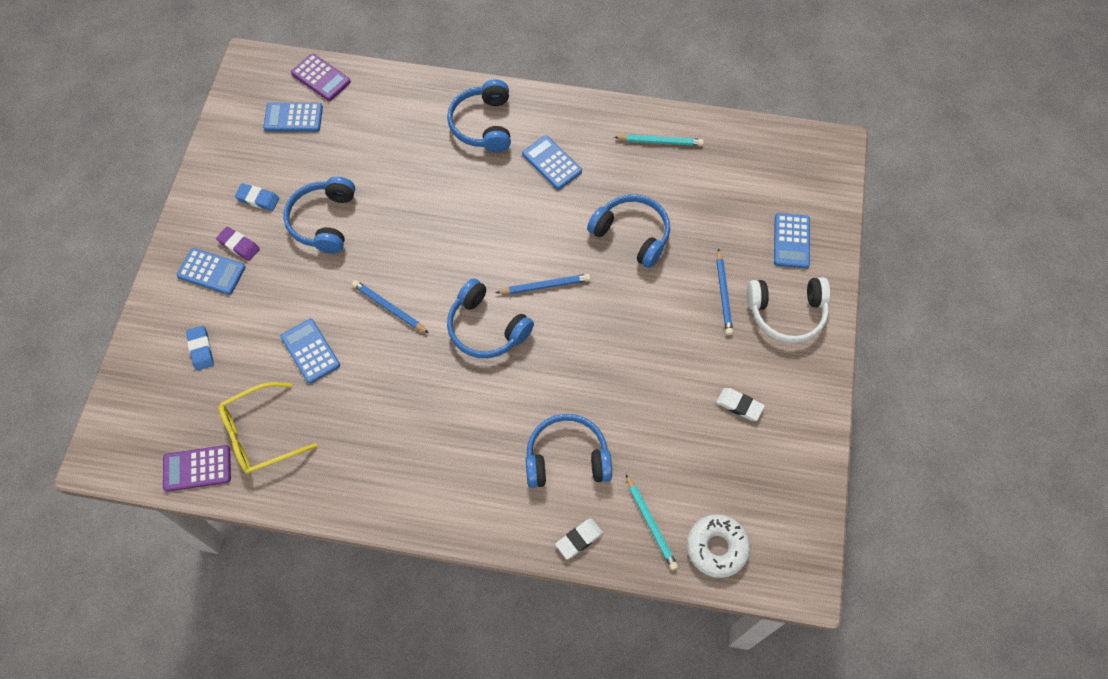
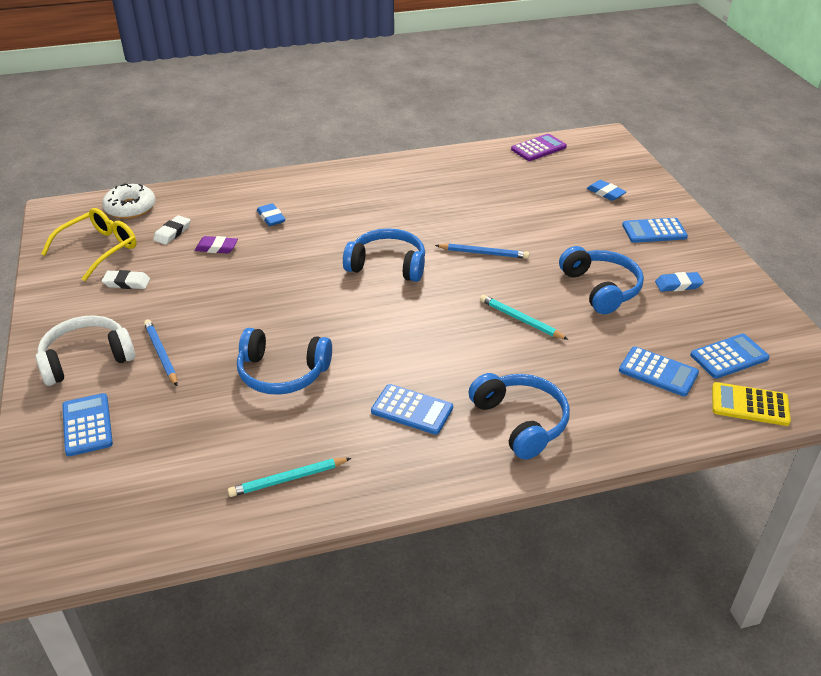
camera: 155 degrees right, 25 degrees down
(239, 245) = (653, 252): purple eraser -> purple eraser (216, 248)
(260, 434) = (513, 170): yellow glasses -> yellow glasses (99, 249)
(310, 351) = (522, 214): blue calculator -> blue calculator (658, 372)
(321, 78) = (749, 405): purple calculator -> yellow calculator
(545, 286) = (352, 307): blue pencil -> none
(567, 458) = (271, 217): blue headphones -> blue eraser
(579, 539) = (241, 186): white eraser -> white eraser (172, 233)
(651, 524) = (187, 205): turquoise pencil -> turquoise pencil (520, 320)

